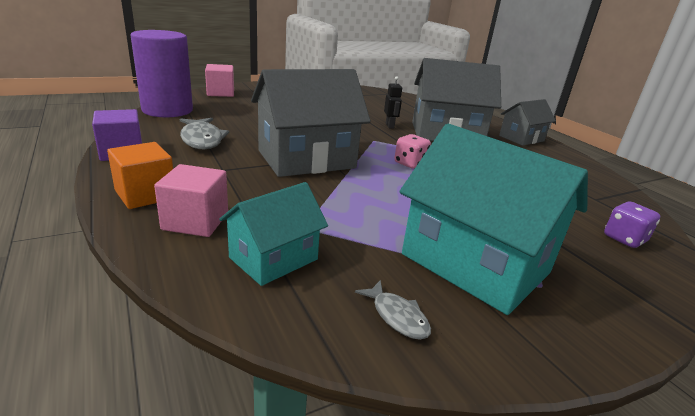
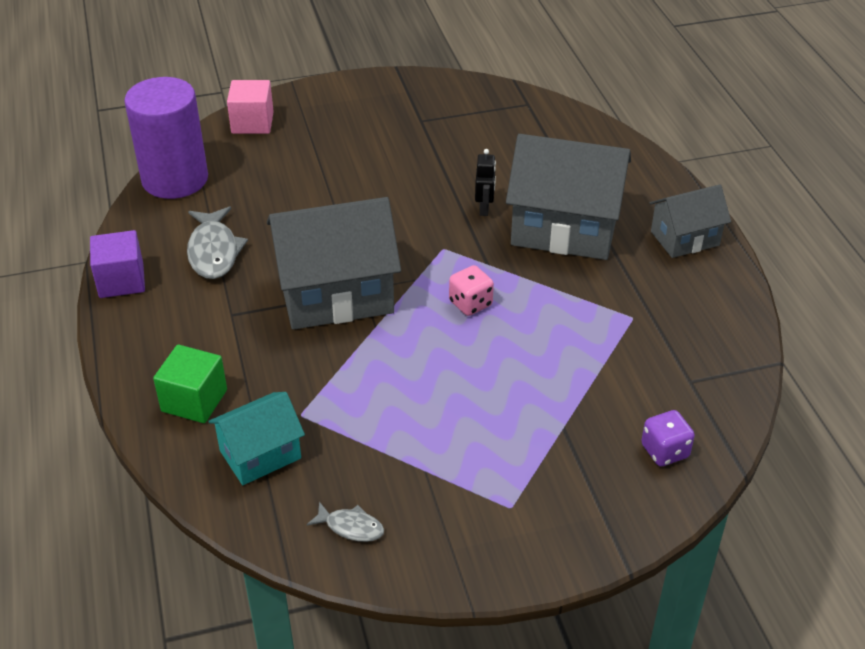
camera: 15 degrees right, 15 degrees up
(145, 195) = (147, 358): orange cube -> none
(195, 221) = (194, 400): pink cube -> green cube
(397, 316) = (351, 527): grey fish -> grey fish turned 45 degrees counterclockwise
(475, 263) = (458, 474): turquoise house -> none

